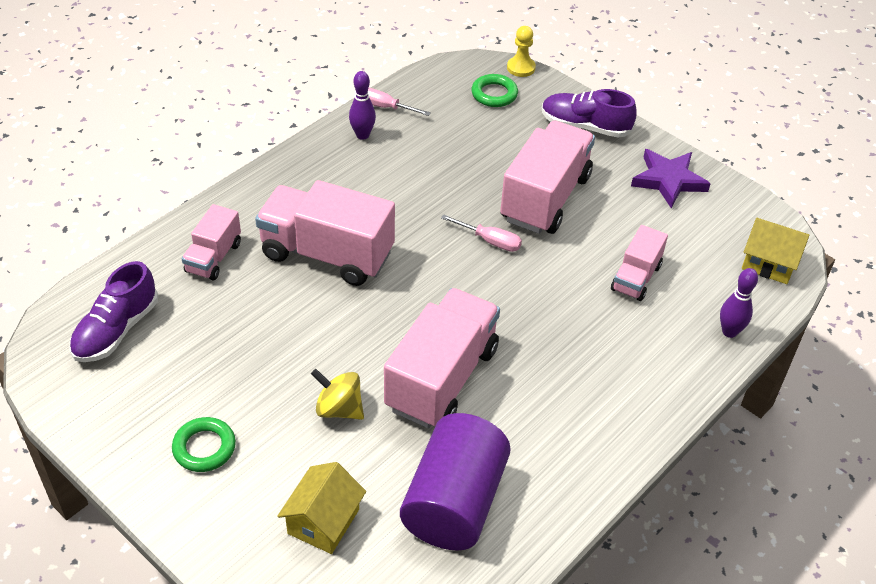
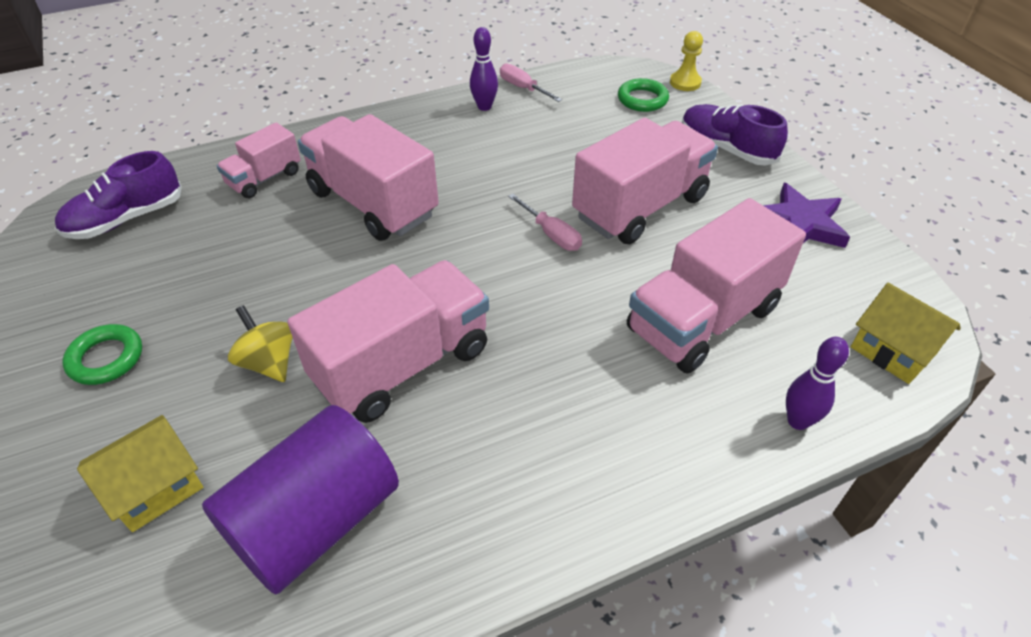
camera: 25 degrees right, 0 degrees up
(636, 278) = (703, 319): pink truck -> pink truck, size x1.85

